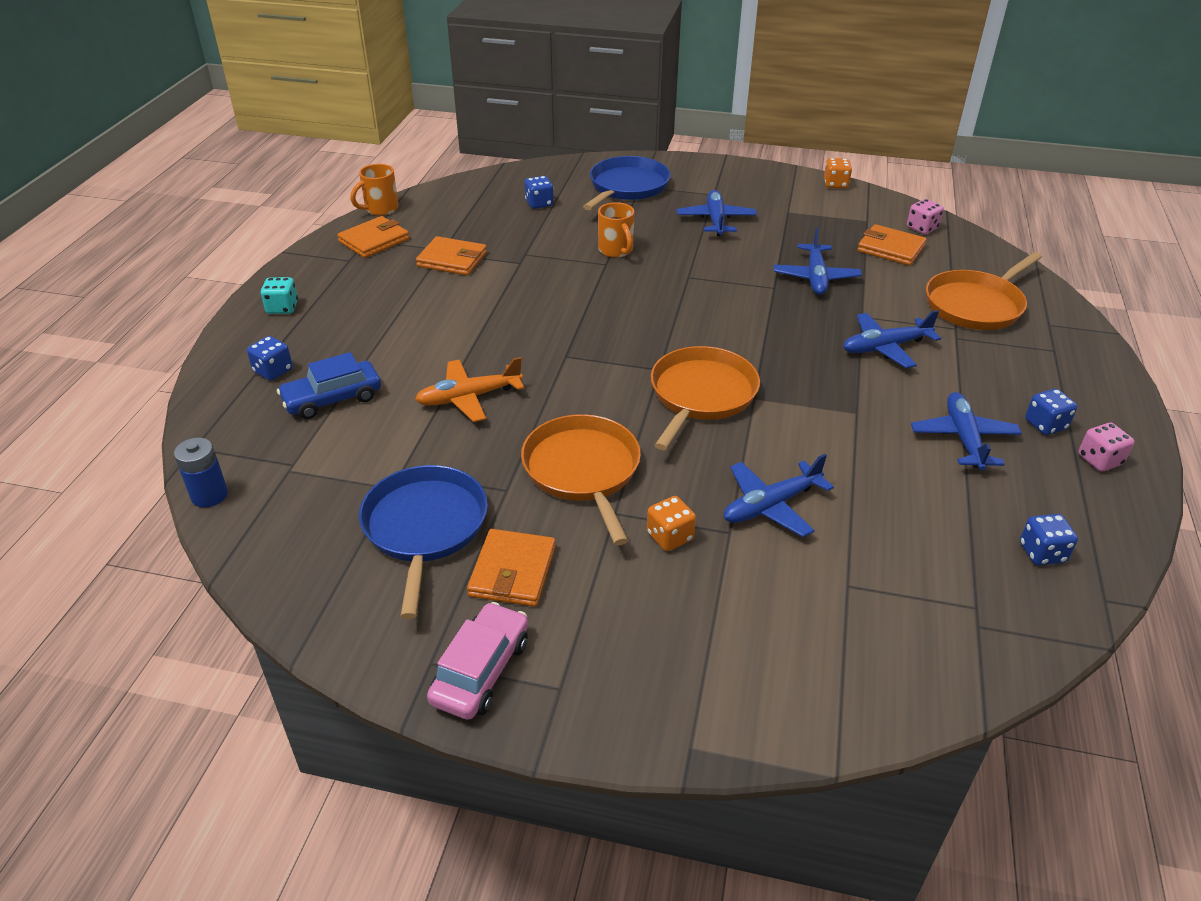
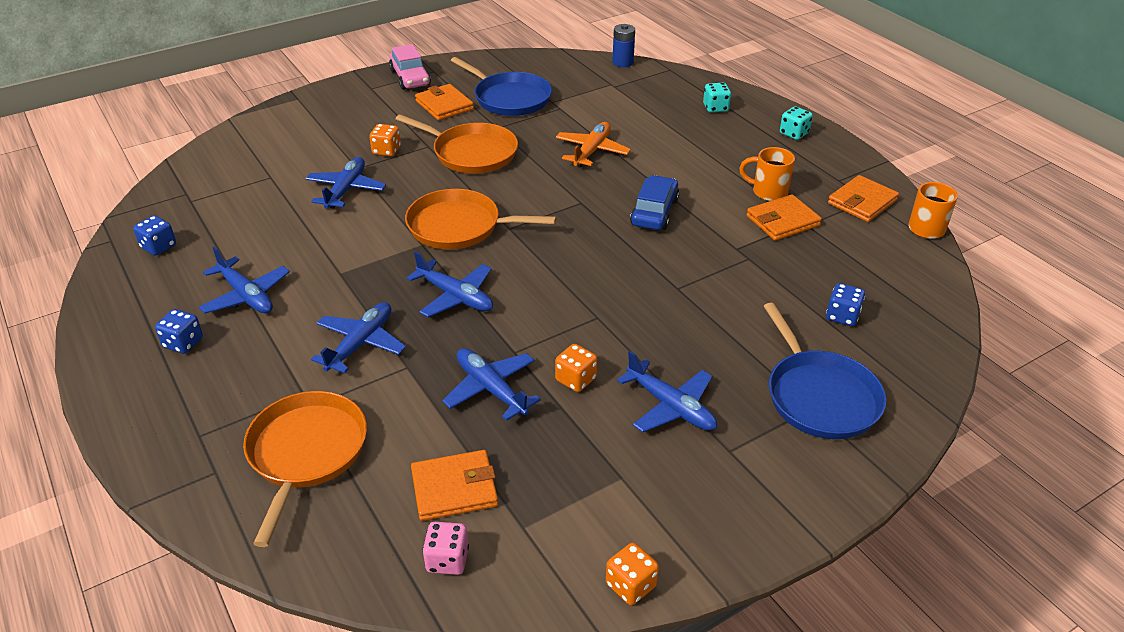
camera: 135 degrees right, 0 degrees up
(273, 371) = (715, 108): blue dice -> turquoise dice
(332, 399) = (657, 114): blue car -> blue car (654, 212)
(374, 240) = (862, 202): orange wallet -> orange wallet turned 45 degrees clockwise
(616, 250) = (692, 306): orange mug -> orange mug (768, 192)
(701, 395) = (459, 226): orange pan -> orange pan turned 120 degrees clockwise
(753, 256) = (575, 379): none -> orange dice
(774, 341) = (455, 296): none -> blue plane
(1099, 460) = (129, 334): pink dice -> none

